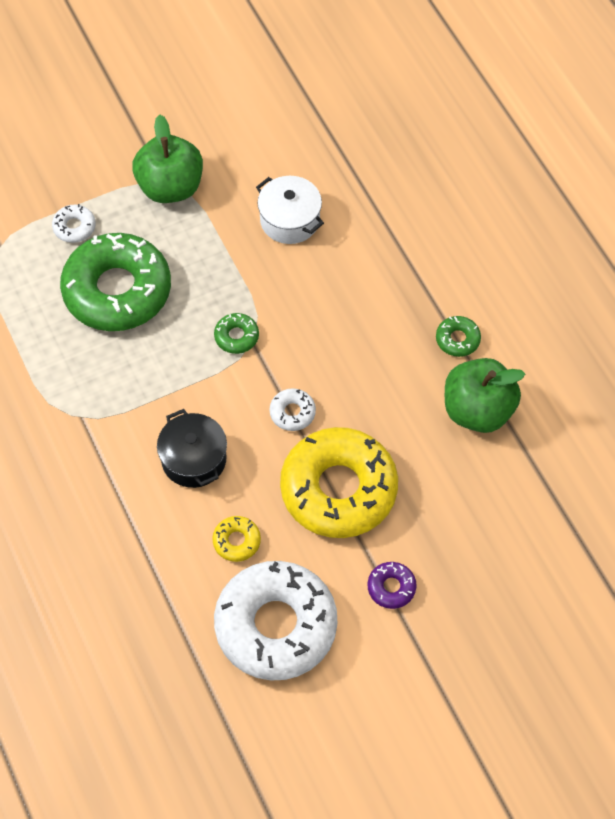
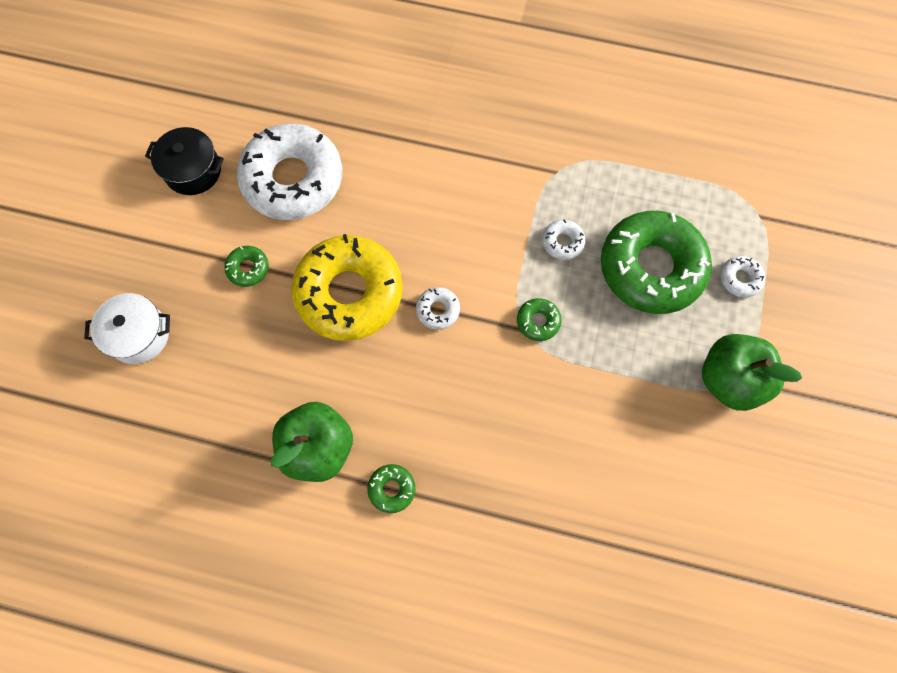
camera: 130 degrees right, 10 degrees up
(148, 366) = (562, 242): none -> white donut
(194, 459) = (459, 218): black pot -> black pot (193, 171)
(236, 541) = (373, 200): yellow donut -> none
(289, 220) = (620, 450): white pot -> white pot (139, 335)
(391, 587) = (248, 268): purple donut -> green donut

